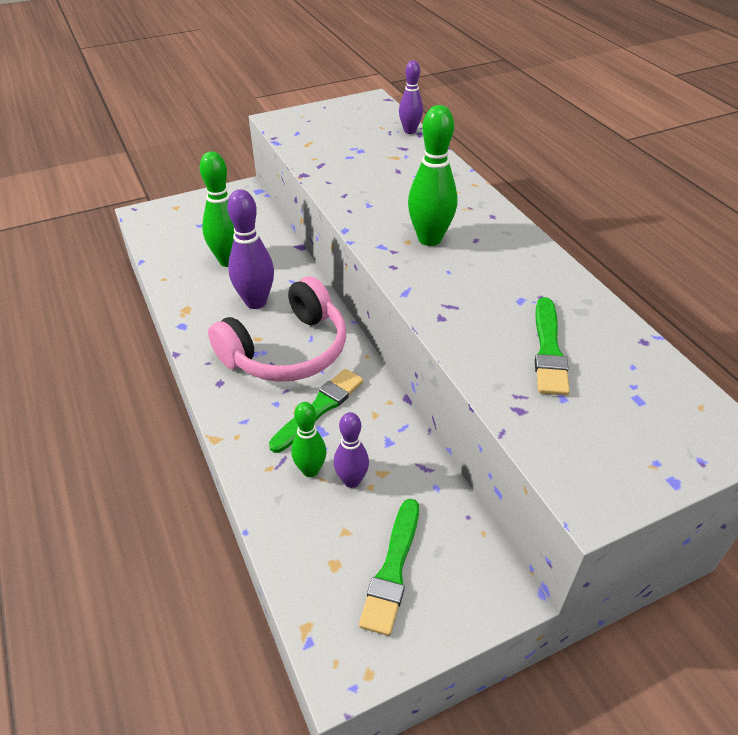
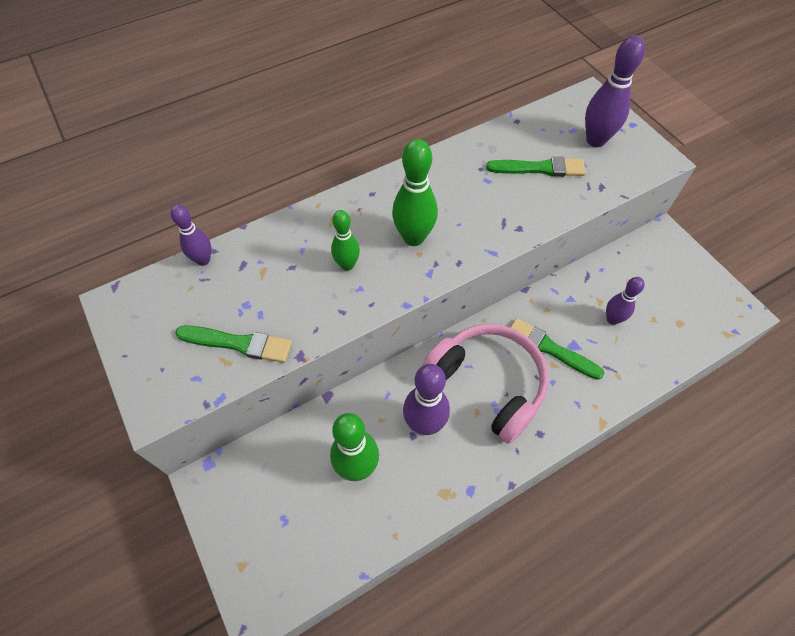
camera: 95 degrees left, 15 degrees up
(310, 470) = (611, 347): green bowling pin -> green bowling pin (347, 265)
(392, 569) = (671, 291): green brush -> green brush (238, 343)
(620, 422) = (595, 140): none -> purple bowling pin

